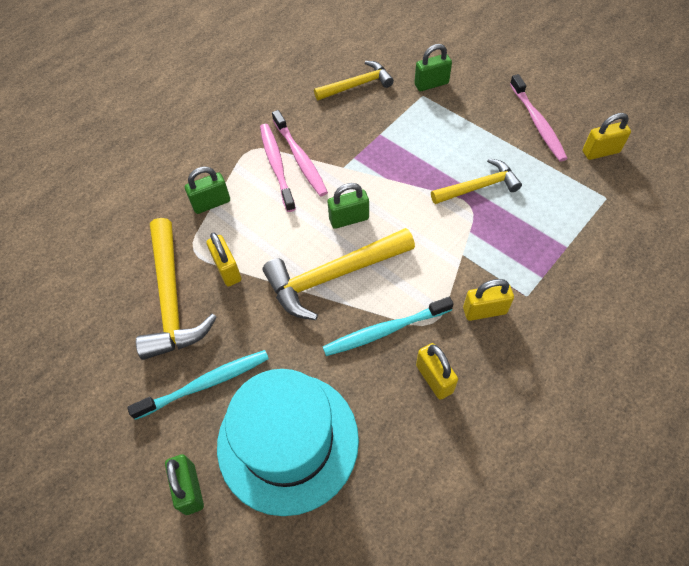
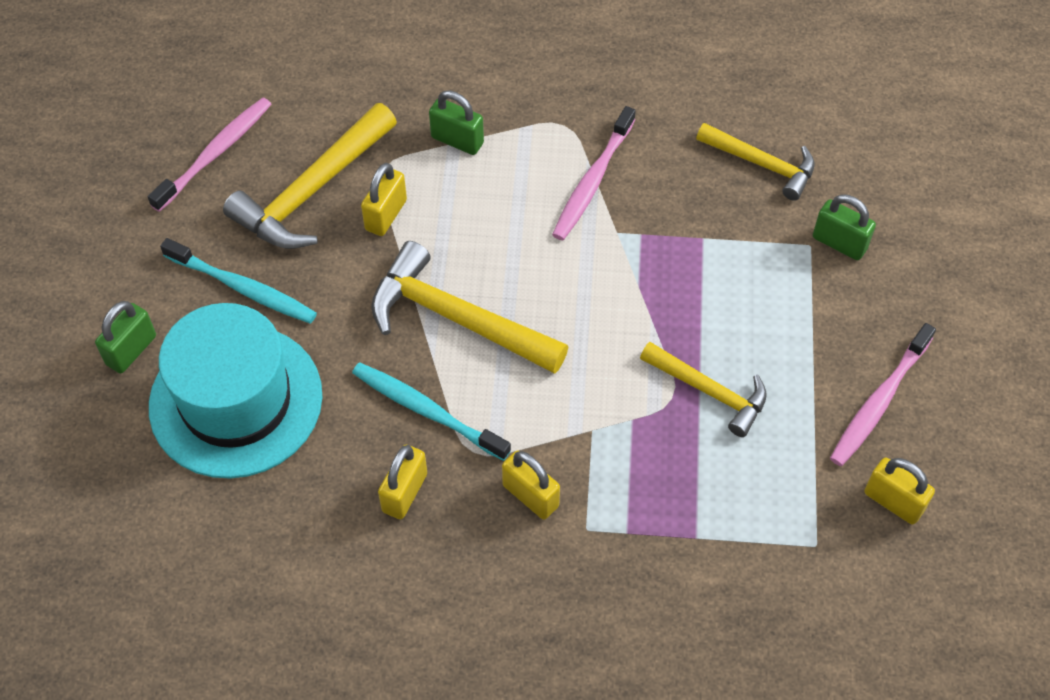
camera: 50 degrees right, 0 degrees up
(277, 166) = (561, 165): pink toothbrush -> pink toothbrush (215, 153)
(349, 219) = (546, 285): green padlock -> none

